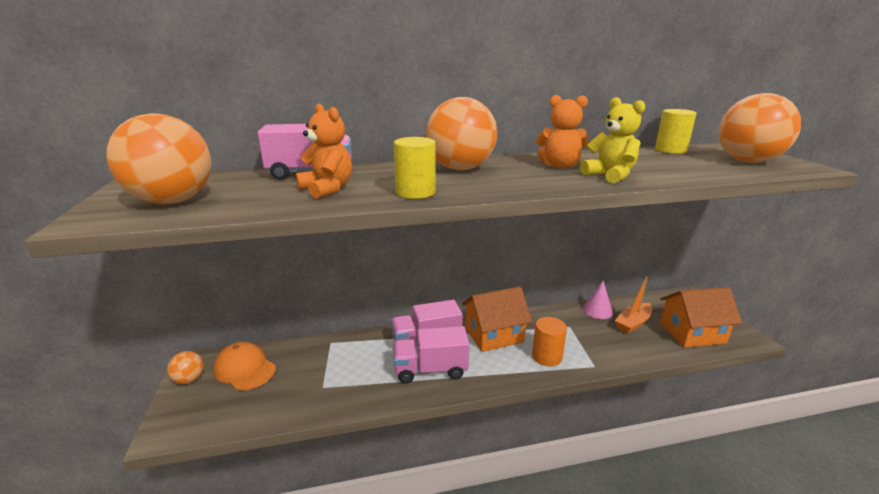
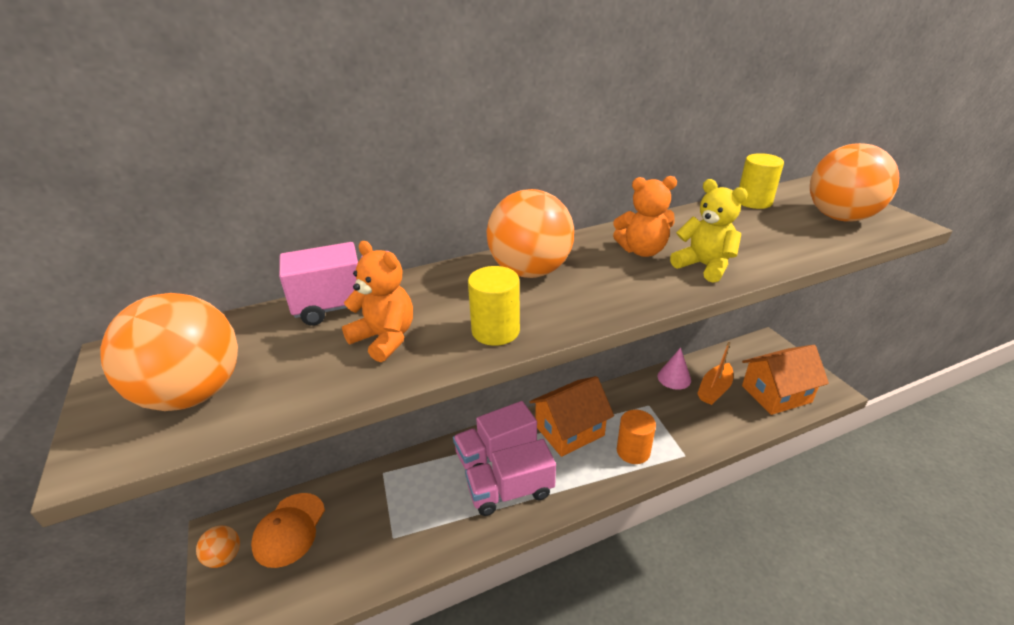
camera: 10 degrees left, 10 degrees up
(244, 369) = (289, 529): orange cap -> orange cap turned 105 degrees counterclockwise

